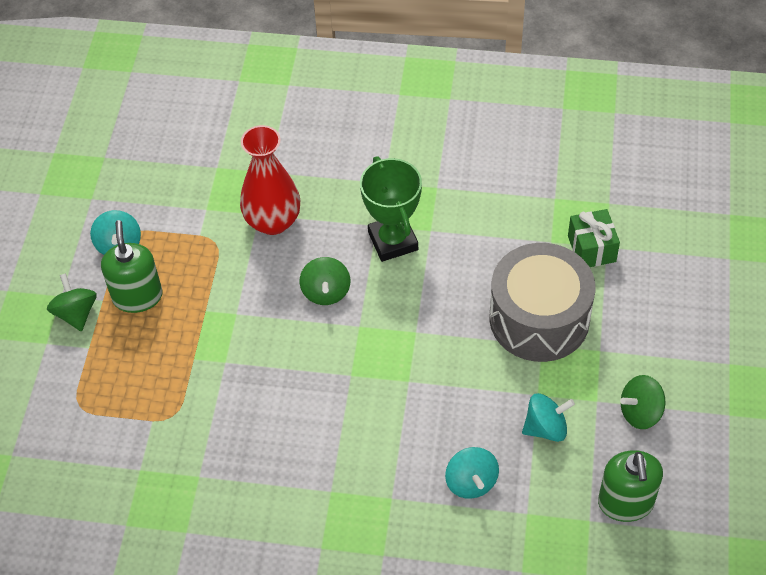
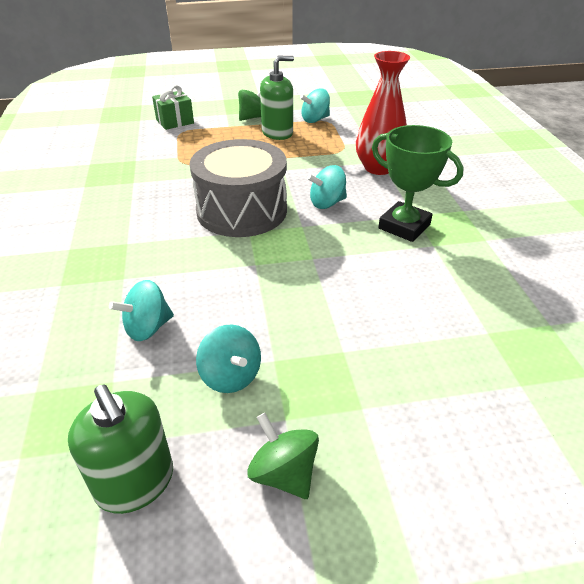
camera: 70 degrees right, 15 degrees down
(326, 292) = (327, 203): green spinning top -> turquoise spinning top
(393, 241) = (404, 226): green trophy -> green trophy turned 75 degrees clockwise
(539, 318) = (377, 342): grey drum -> grey drum (242, 211)
(591, 249) = (506, 371): green gift -> green gift (175, 121)
(625, 503) = (135, 482): green soap dispenser -> green soap dispenser turned 105 degrees counterclockwise

